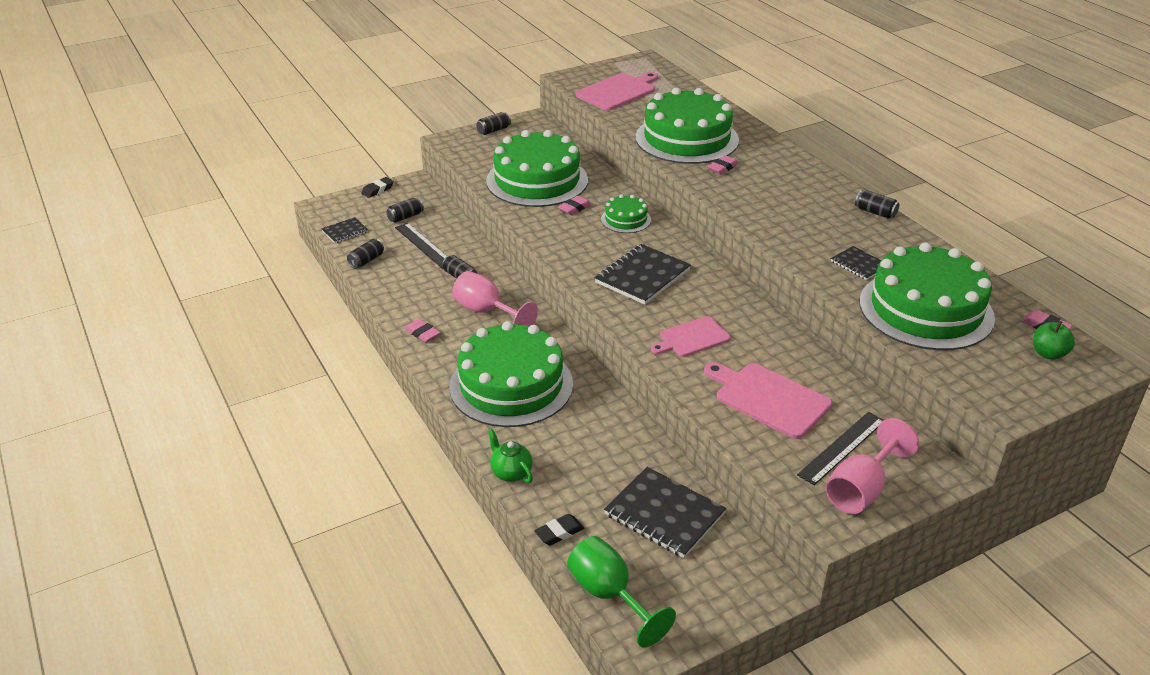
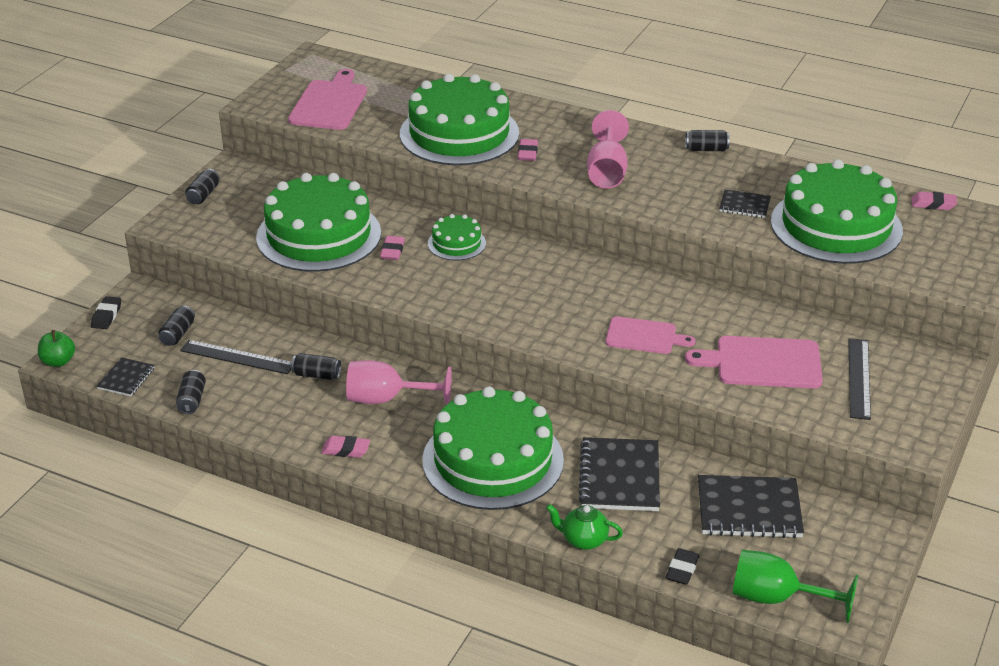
camera: 35 degrees left, 0 degrees up
(642, 276) = (536, 295): black notebook -> black notebook (619, 477)
(692, 338) = (644, 336): pink cutting board -> pink cutting board turned 105 degrees counterclockwise
(861, 490) = (906, 406): pink goblet -> pink goblet (607, 172)
(1048, 354) = (957, 227): green apple -> green apple (58, 361)

